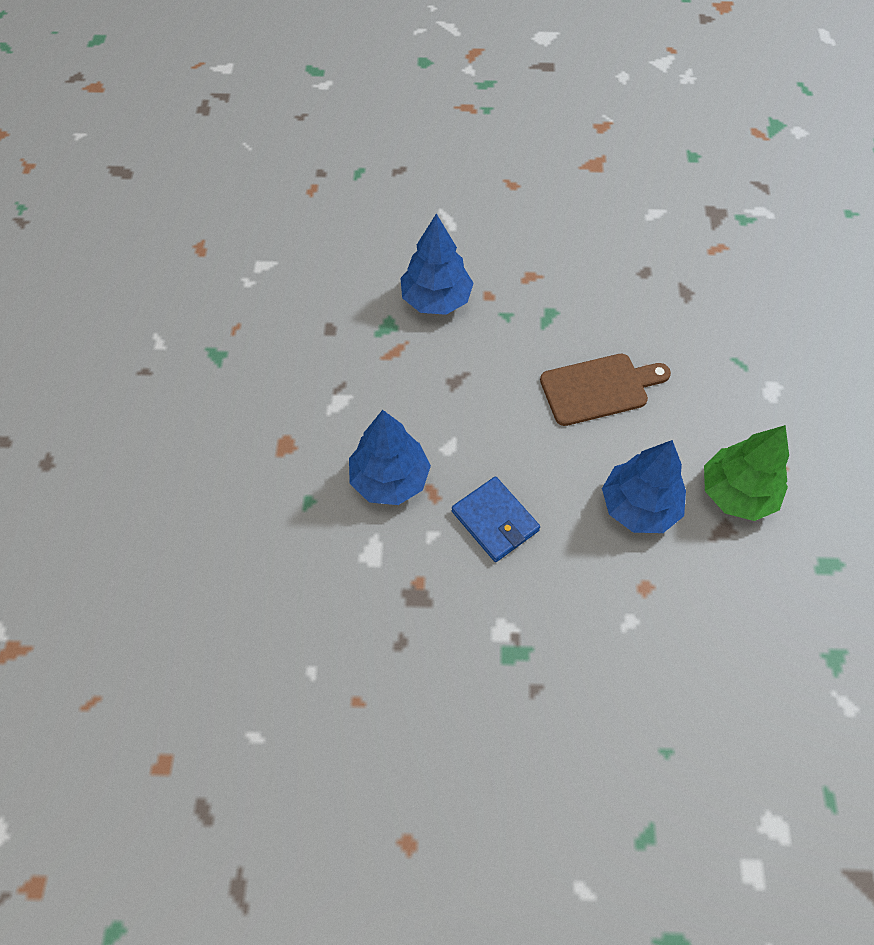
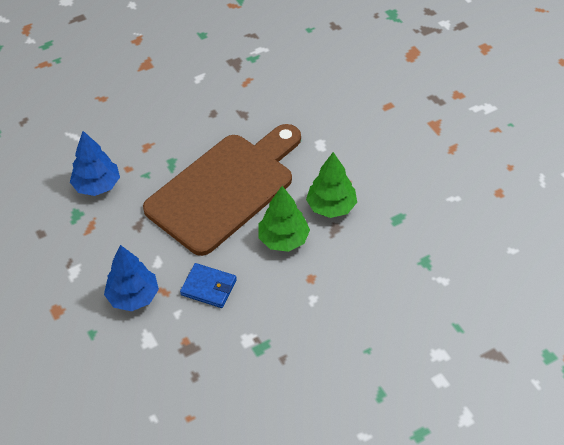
camera: 30 degrees left, 10 degrees down
(598, 388) = (224, 189): brown cutting board -> brown cutting board, size x2.16
(639, 506) = (283, 239): blue tree -> green tree

